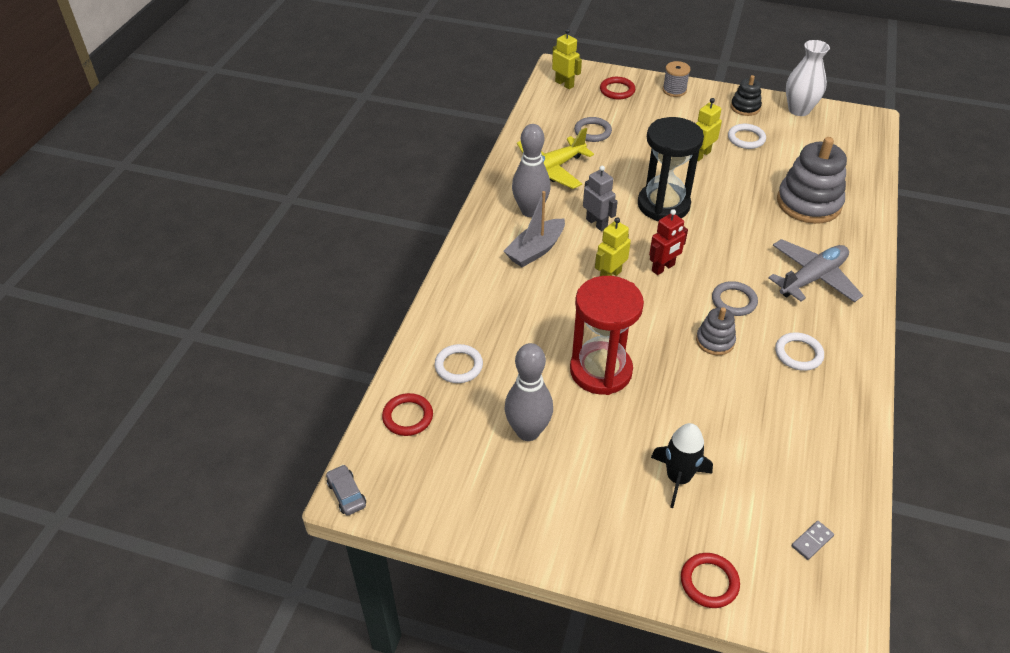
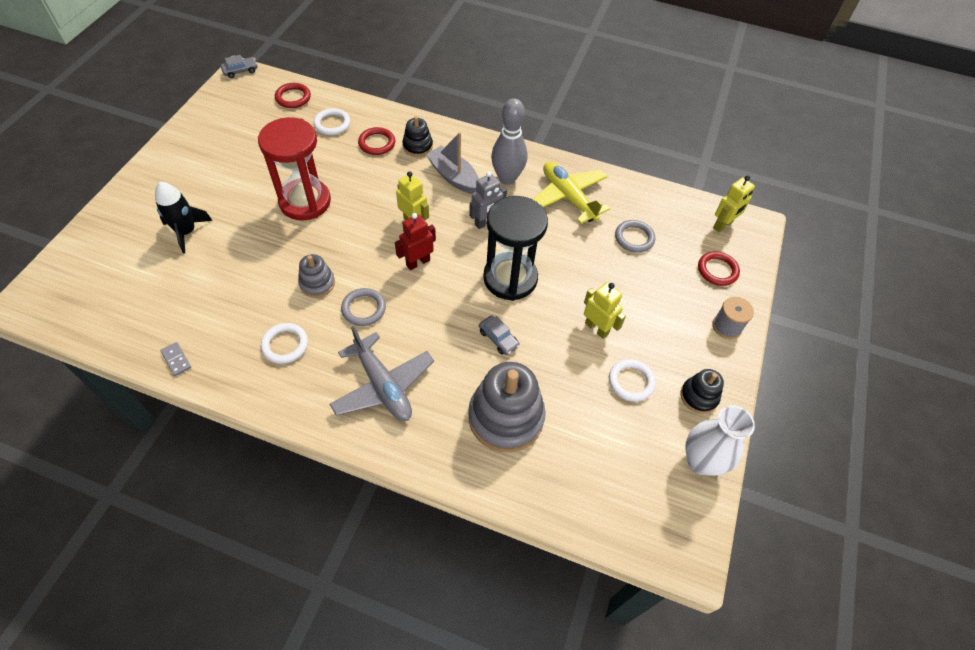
camera: 90 degrees right, 10 degrees up
(490, 283) = (417, 146): none -> black stacking toy
(528, 431) = (259, 155): grey bowling pin -> none
(663, 268) = (418, 262): red robot -> red robot turned 90 degrees clockwise
(709, 582) = (96, 234): red ring -> red ring (377, 143)
(733, 210) = (498, 338): none -> grey car
(812, 541) = (97, 302): grey domino -> grey domino (176, 360)

